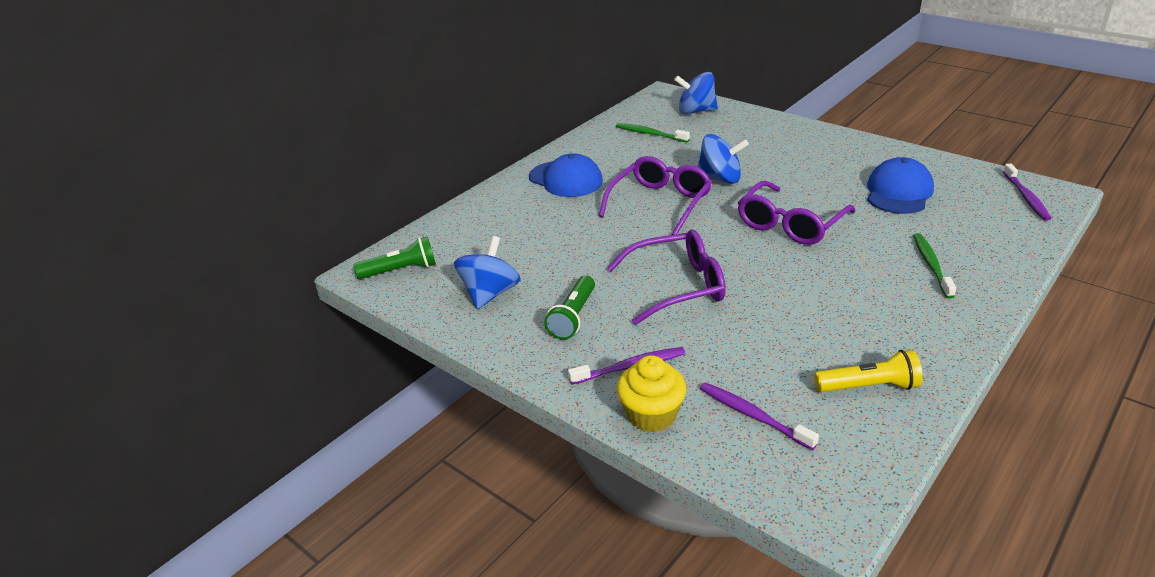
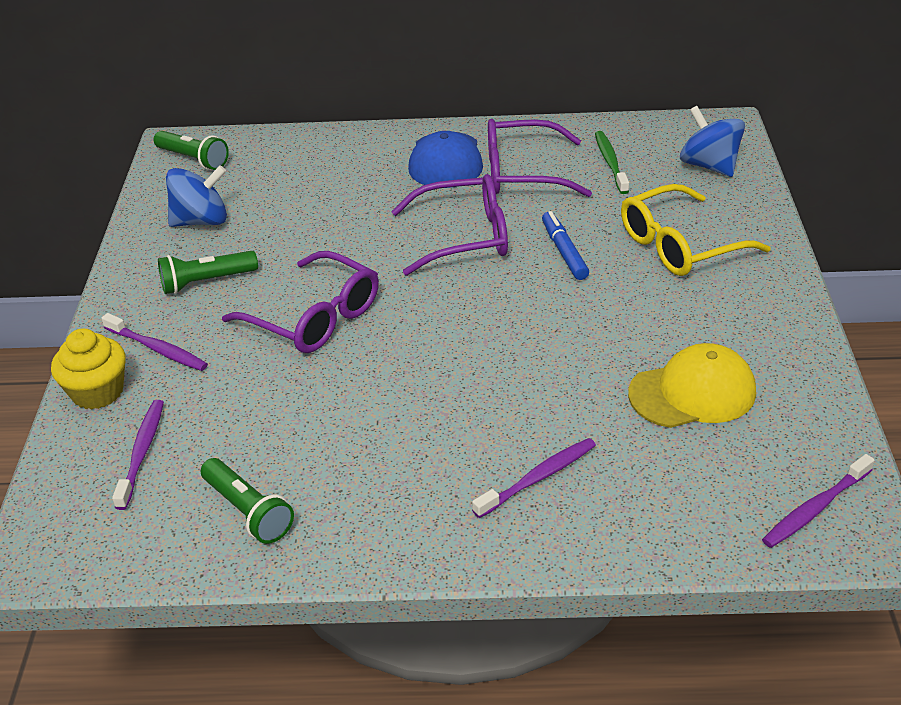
camera: 50 degrees right, 5 degrees up
(720, 179) = (564, 251): blue spinning top -> blue marker
(760, 146) = (679, 245): none -> yellow glasses
(790, 224) = (516, 340): purple glasses -> purple glasses (522, 173)
(869, 387) = (248, 511): yellow flashlight -> green flashlight
(898, 192) = (692, 392): blue cap -> yellow cap
(931, 265) = (537, 478): green toothbrush -> purple toothbrush

